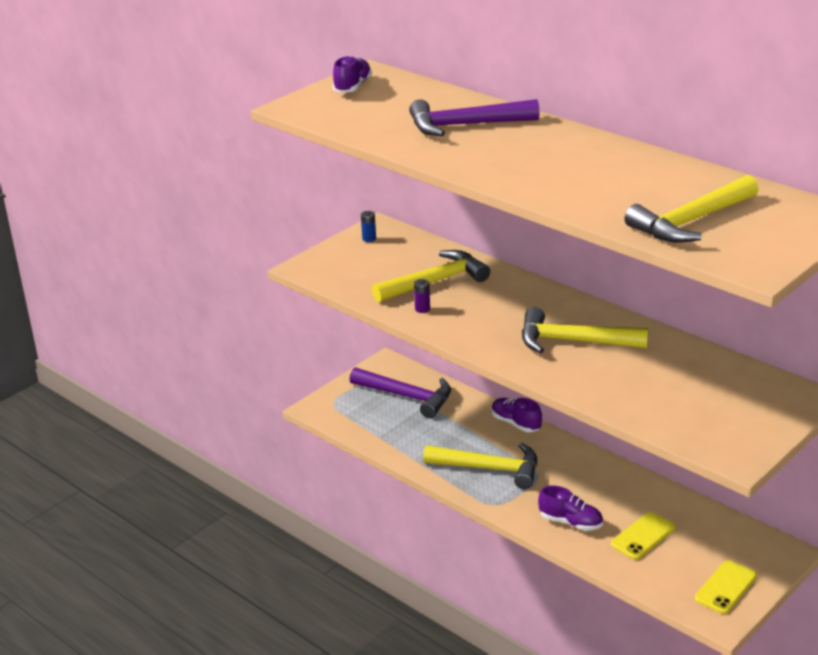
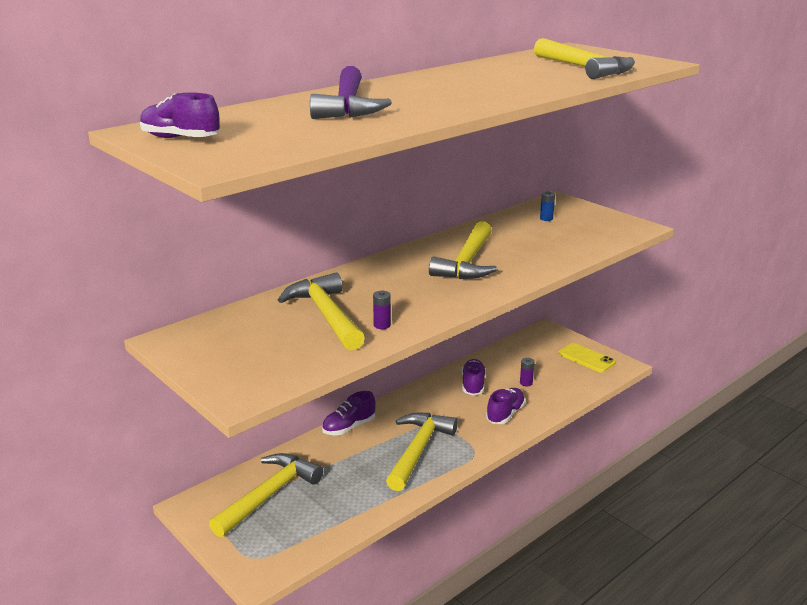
camera: 85 degrees left, 5 degrees down
(369, 239) = (194, 348): blue battery -> blue battery (546, 218)
(407, 397) = (269, 495): purple hammer -> yellow hammer
(622, 496) = (473, 385): none -> purple shoe
(643, 536) = (526, 383): yellow phone -> purple battery

